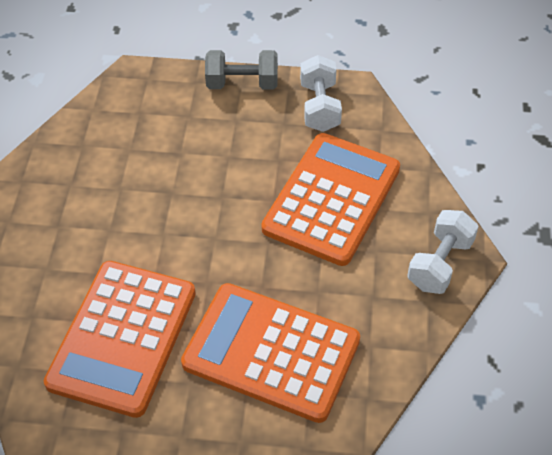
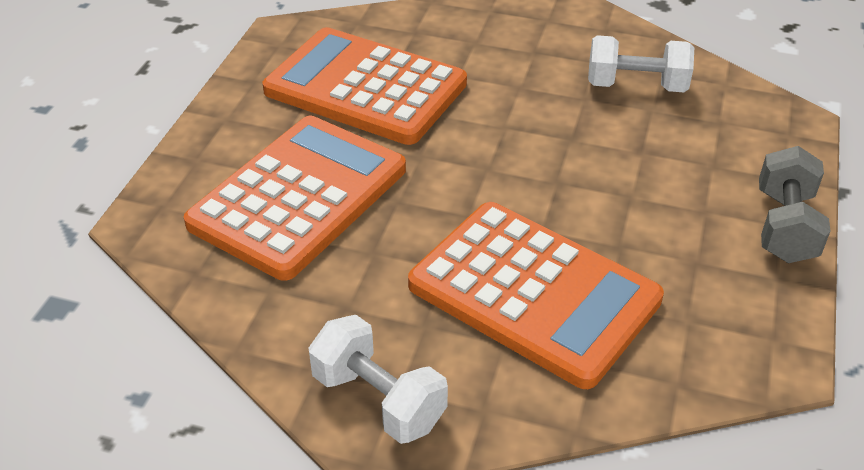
camera: 100 degrees right, 10 degrees down
(319, 107) = (734, 310): white dumbbell -> white dumbbell (636, 86)

